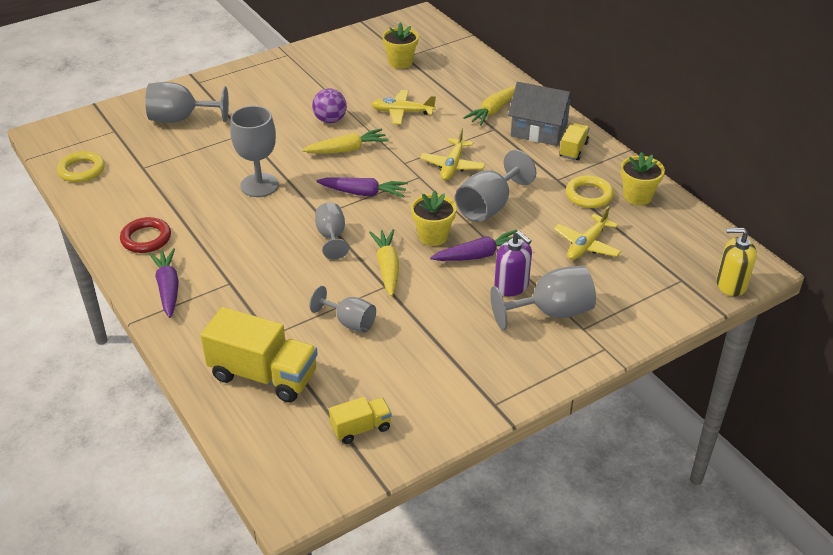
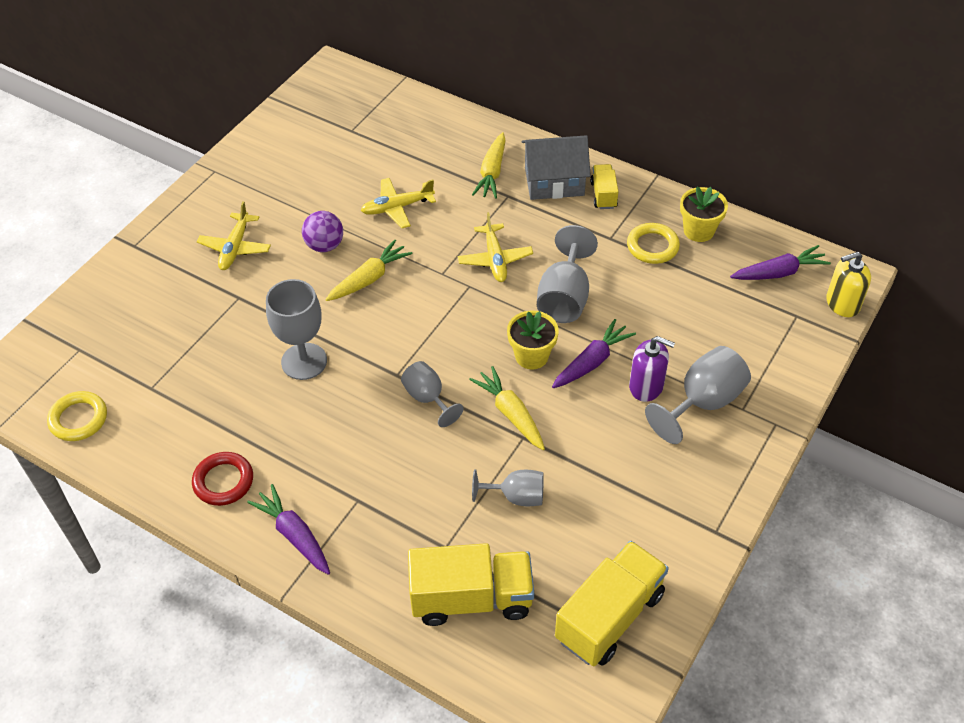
camera: 25 degrees left, 10 degrees up
(181, 119) = (150, 304): grey goblet -> none
(361, 428) = (609, 616): yellow truck -> yellow truck, size x1.91
(363, 193) = (425, 329): purple carrot -> purple carrot (779, 272)
(400, 62) = (351, 140): yellow flower pot -> none
(586, 245) = (687, 308): yellow plane -> yellow plane (235, 248)

